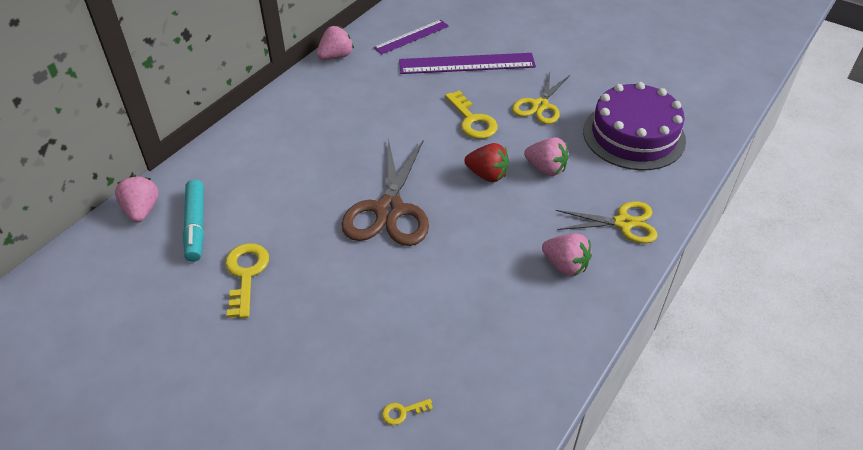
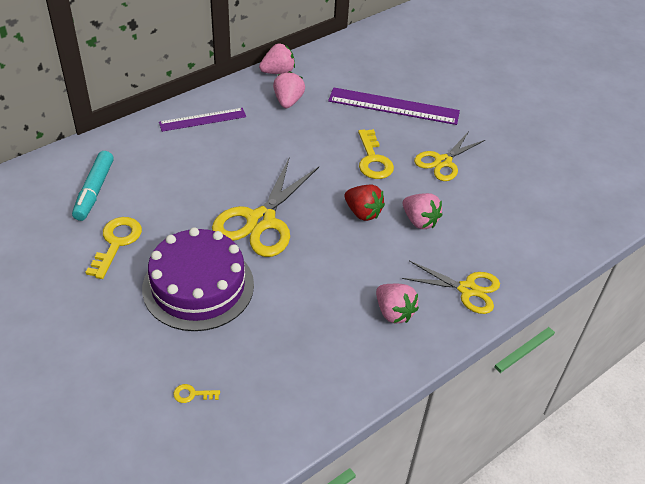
camera: 15 degrees right, 0 degrees up
(142, 210) = (57, 166): pink strawberry -> pink strawberry (288, 101)
(389, 210) = (261, 221): brown scissors -> yellow scissors
(411, 37) = (354, 69): purple ruler -> purple ruler (202, 119)
(633, 135) = (519, 212): purple cake -> purple cake (198, 286)

